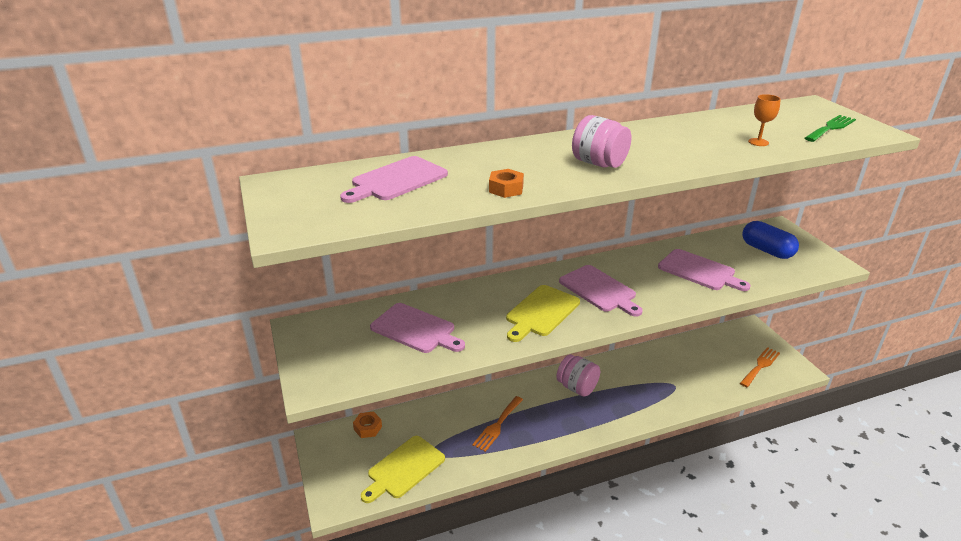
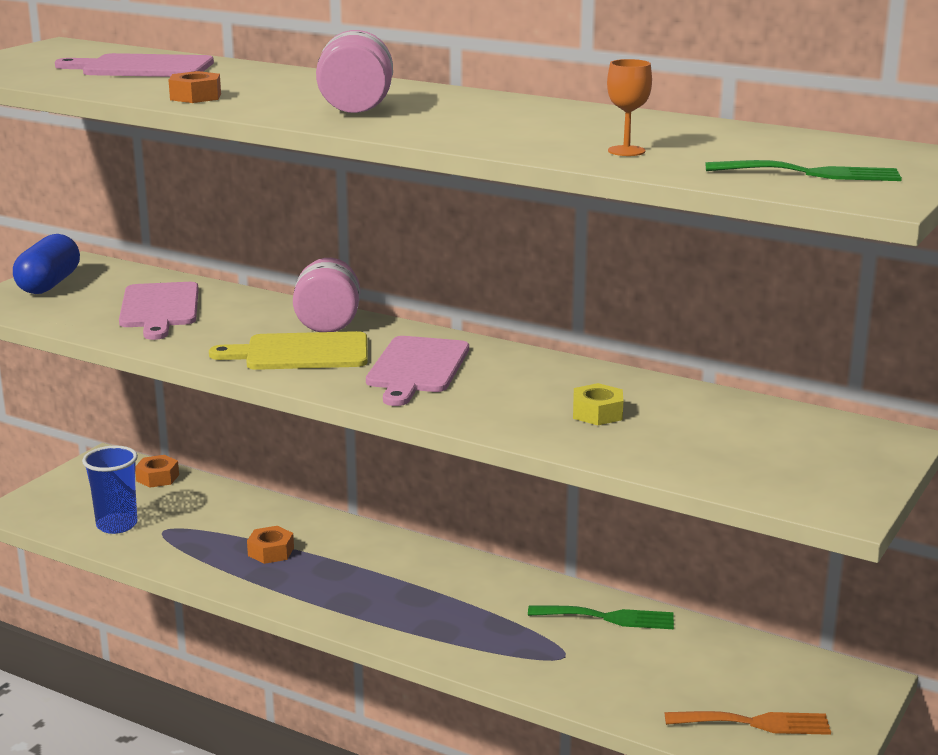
camera: 50 degrees right, 10 degrees down
(404, 468) = (117, 525): yellow cutting board -> blue cup
(497, 425) = (271, 552): orange fork -> orange nut
(577, 387) = (434, 578): pink jar -> pink jar (328, 324)
(655, 358) = (608, 618): none -> green fork
(699, 271) = (597, 413): pink cutting board -> yellow nut
(766, 250) = (774, 445): blue capsule -> blue capsule (49, 284)

